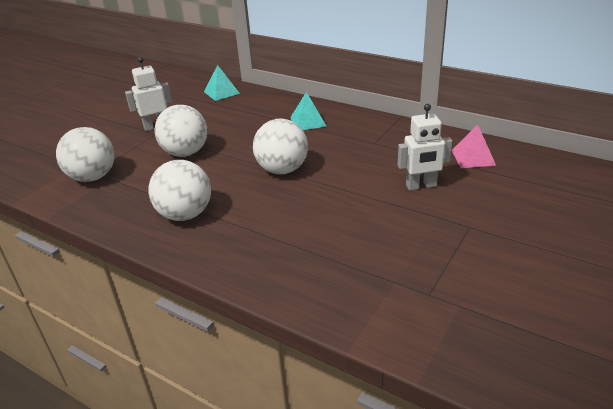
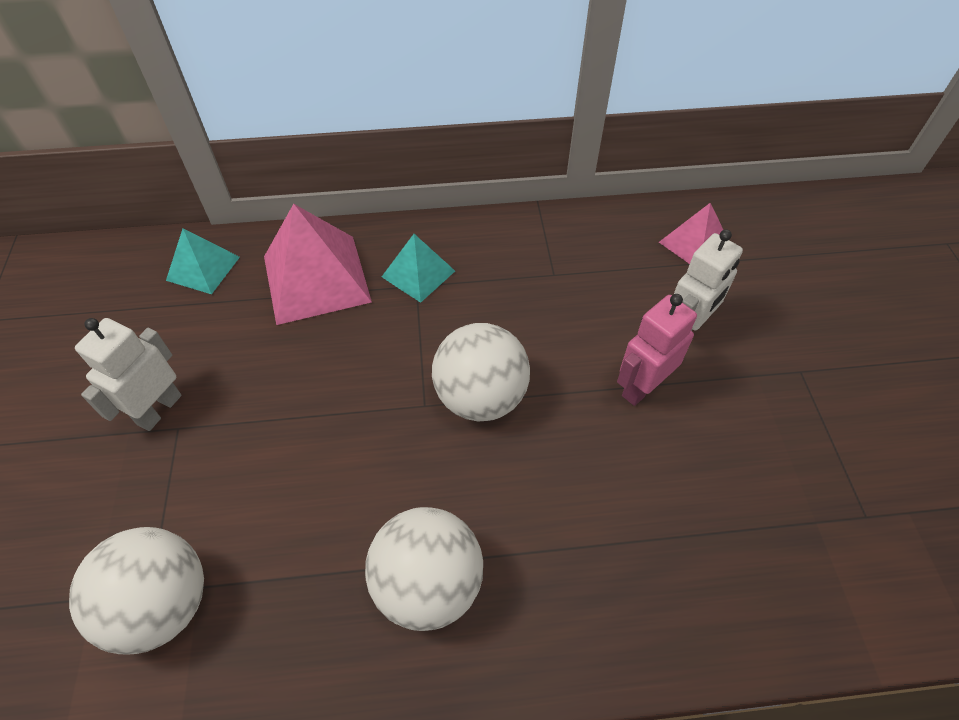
camera: 40 degrees left, 20 degrees up
(185, 153) = (284, 445): white ball -> none
(262, 109) = (316, 278): none -> pink pyramid
(366, 196) = (642, 387): none -> pink robot

